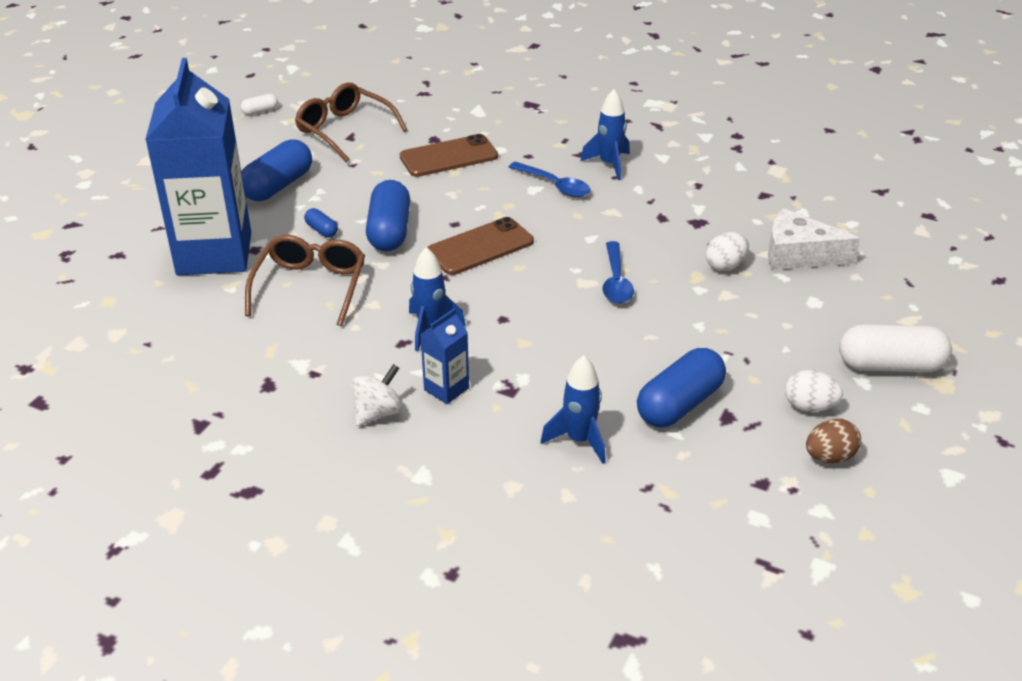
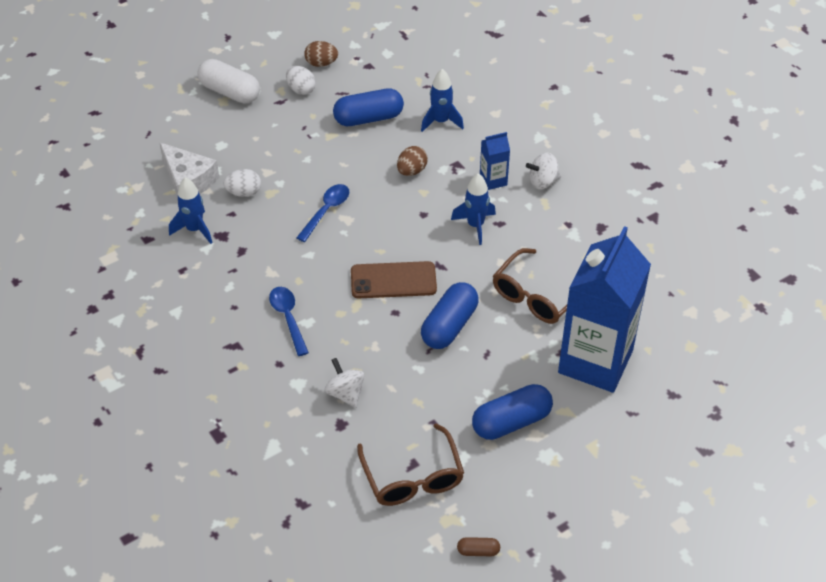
camera: 150 degrees left, 10 degrees up
(260, 111) = (478, 551): white capsule -> brown capsule
(321, 230) = (501, 350): blue capsule -> none
(449, 157) = (345, 393): brown phone -> white spinning top
(560, 360) = (411, 171): none -> brown egg
(609, 164) = (225, 322): blue rocket -> blue rocket (194, 229)

